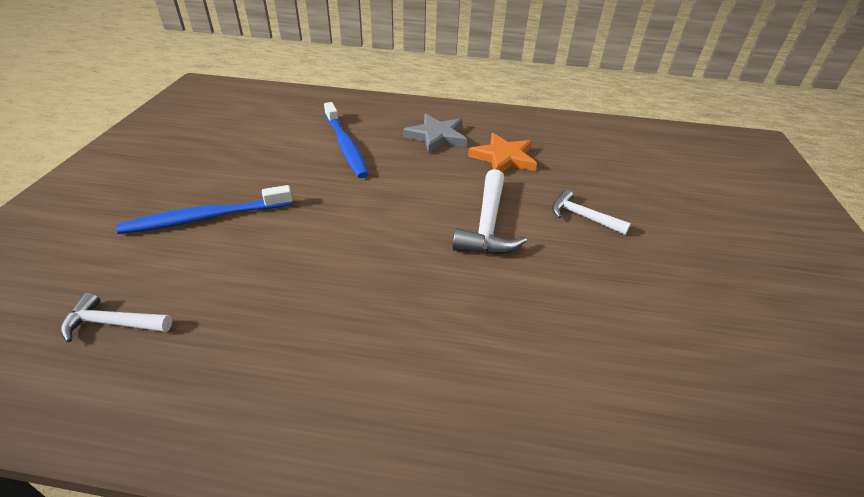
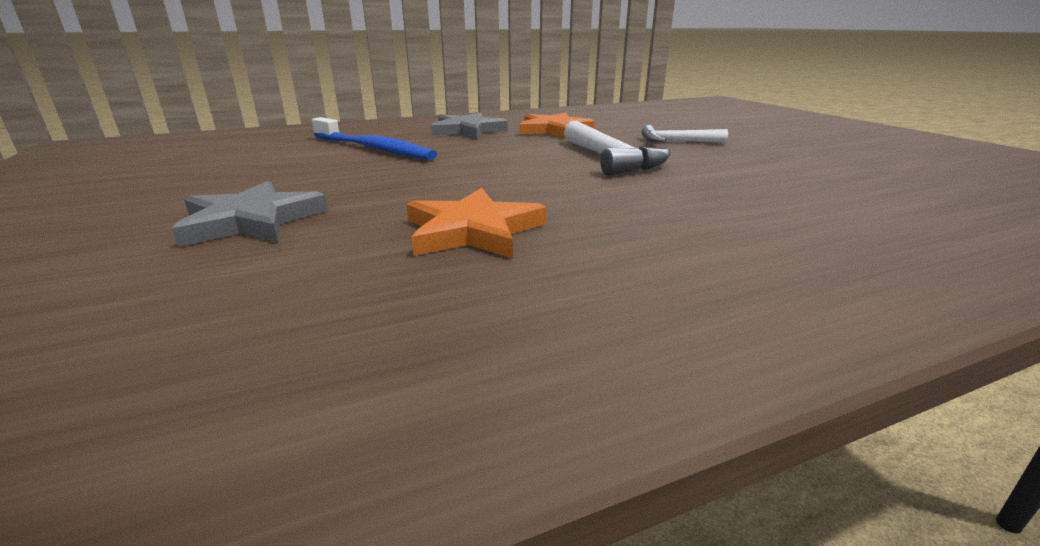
camera: 30 degrees left, 15 degrees down
(113, 323) = (217, 346): white hammer -> none
(206, 217) = (252, 221): blue toothbrush -> grey star
(295, 280) = (473, 231): none -> orange star

